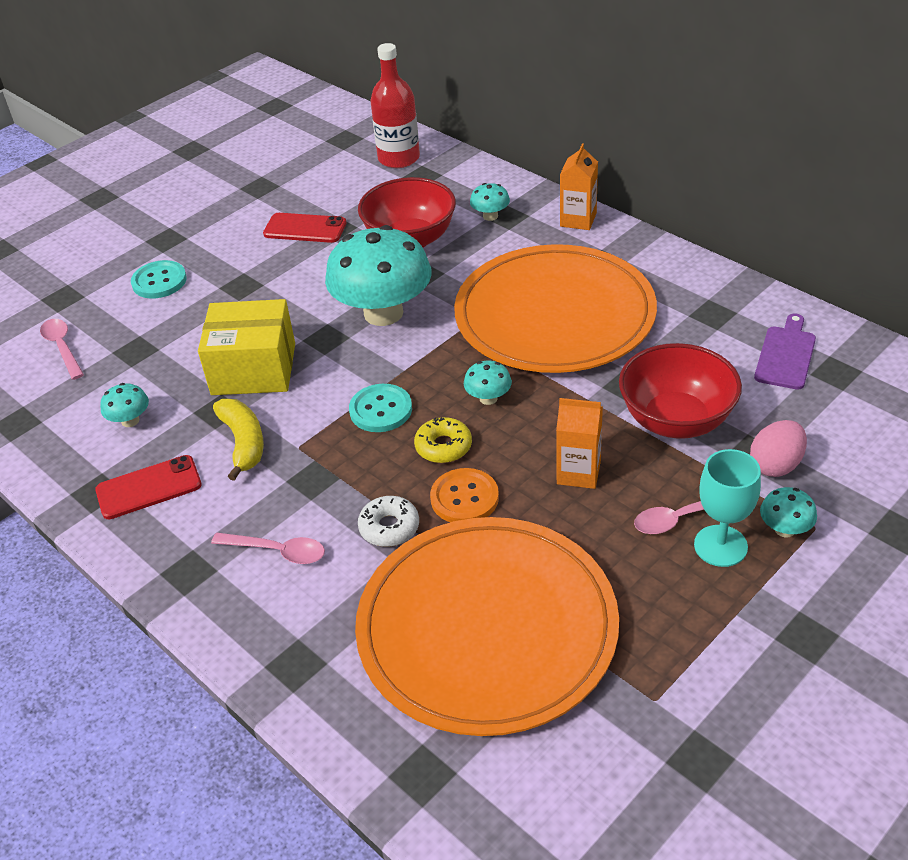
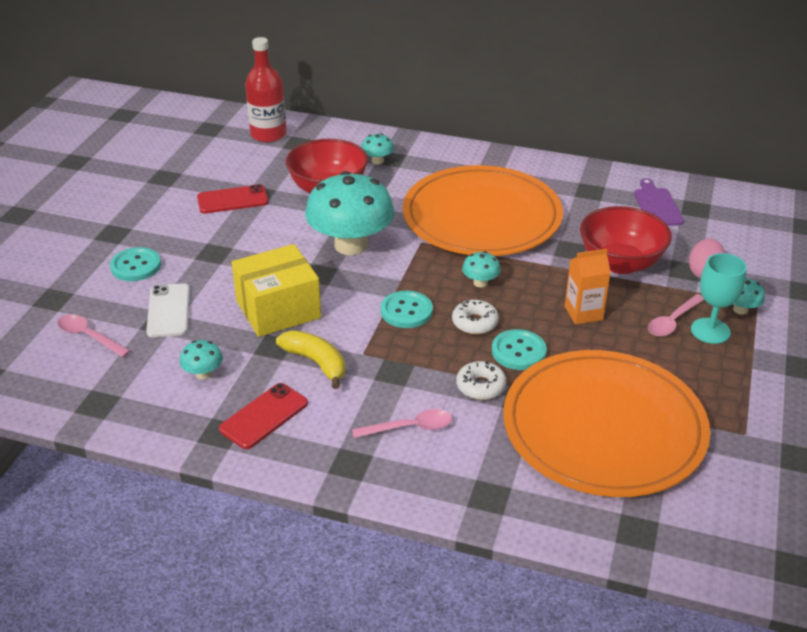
camera: 30 degrees left, 5 degrees down
(151, 340) = (169, 311): none -> white phone
(443, 447) = (475, 323): yellow donut -> white donut
(464, 498) = (518, 351): orange button -> turquoise button
(578, 220) = (446, 150): orange carton -> none

